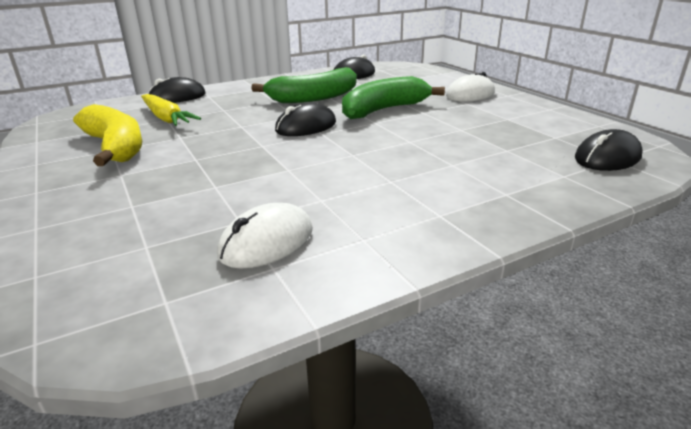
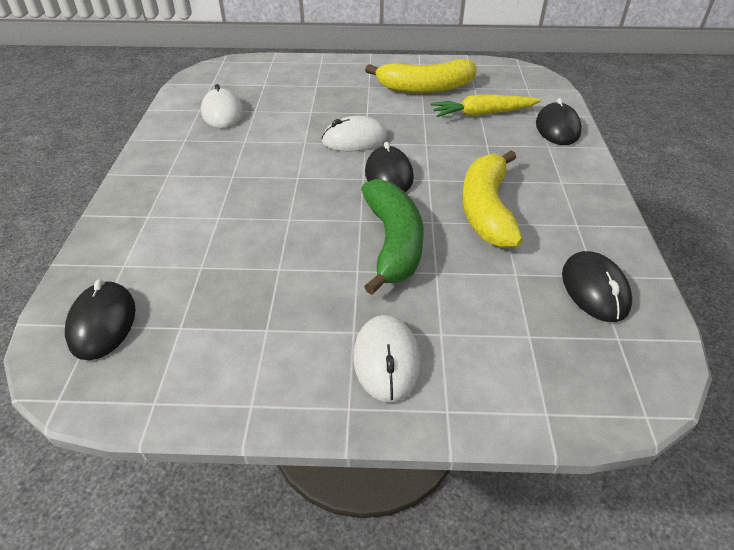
camera: 120 degrees right, 15 degrees up
(260, 150) = (354, 139): none -> white mouse
(314, 98) = (486, 210): green banana -> yellow banana

